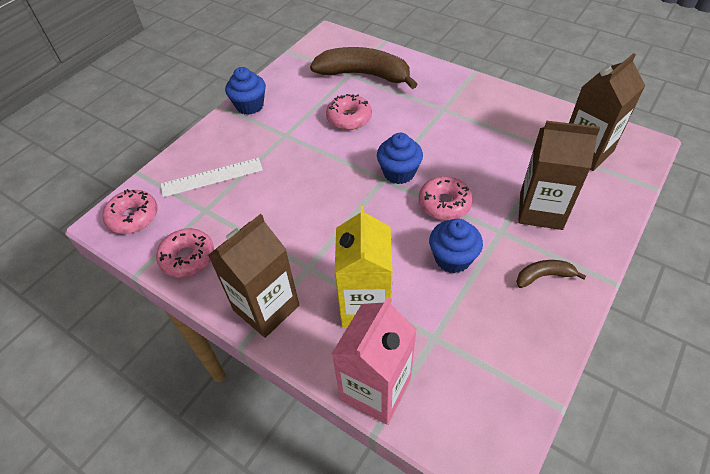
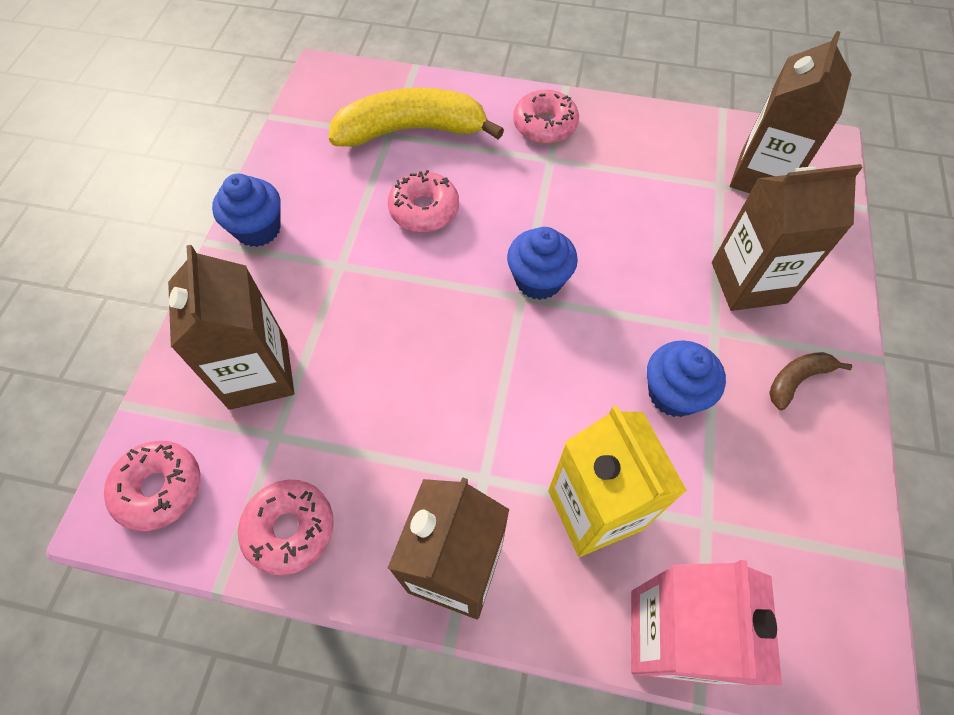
camera: 25 degrees left, 10 degrees up
(212, 177) = (258, 374): white ruler -> brown carton
(364, 75) = (411, 130): brown banana -> yellow banana
(444, 204) = (623, 311): pink donut -> pink donut (545, 125)

